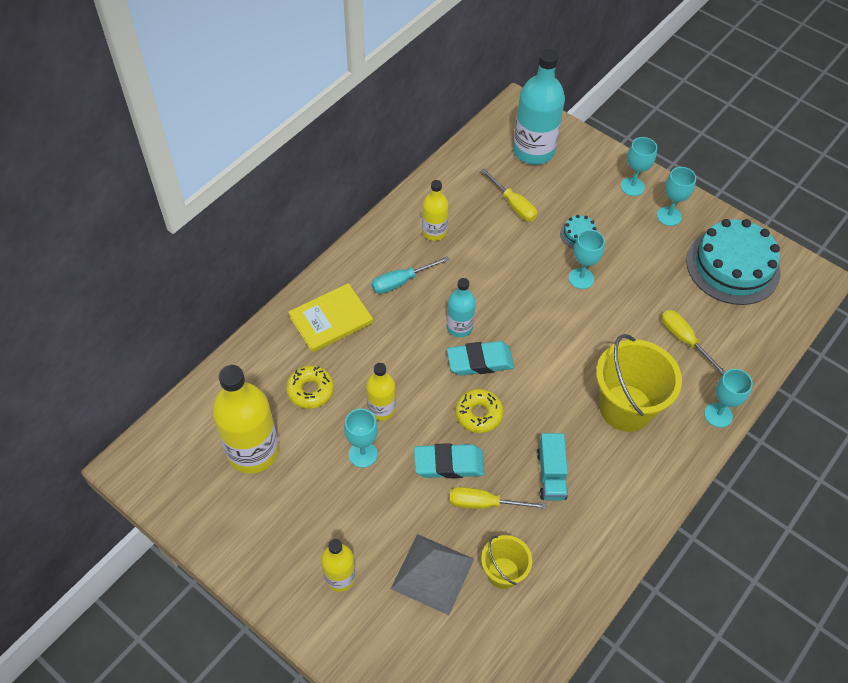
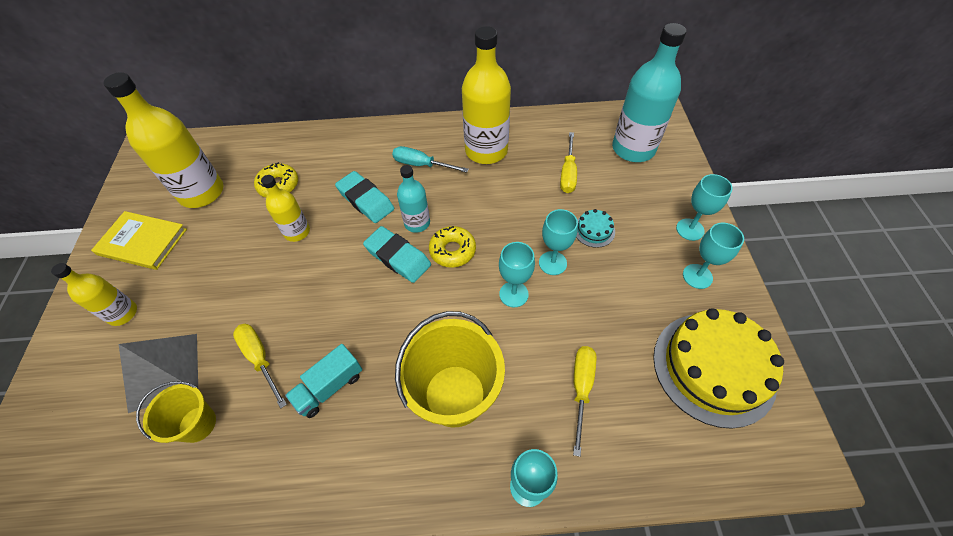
camera: 50 degrees right, 0 degrees up
(331, 320) = (349, 154): yellow book -> yellow book (142, 242)
(363, 454) = (246, 250): turquoise goblet -> turquoise goblet (513, 294)
(434, 232) = (486, 151): yellow bottle -> yellow bottle, size x1.82
(448, 464) = (281, 307): turquoise eraser -> turquoise eraser (366, 200)
(478, 414) = (346, 292): yellow donut -> yellow donut (452, 250)
(733, 266) = (713, 368): turquoise cake -> yellow cake

